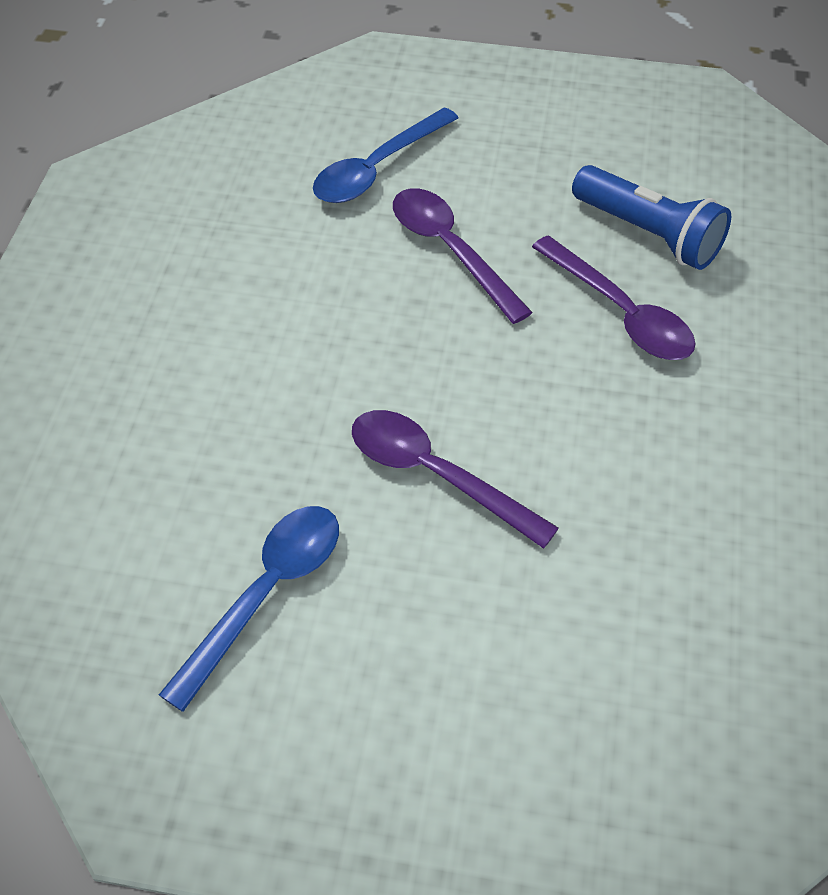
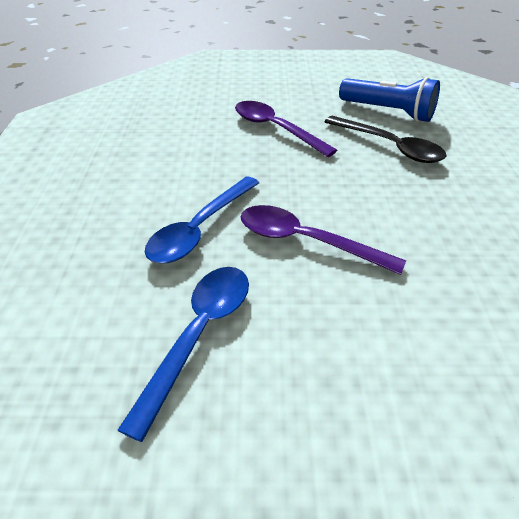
camera: 10 degrees left, 10 degrees down
(377, 168) = (220, 99): blue spoon -> blue spoon (200, 229)
(620, 312) = (389, 146): purple spoon -> black spoon

